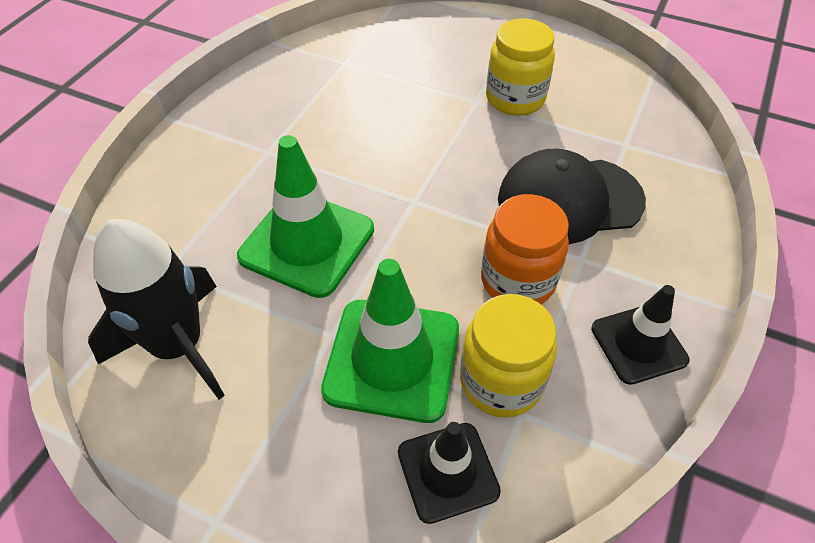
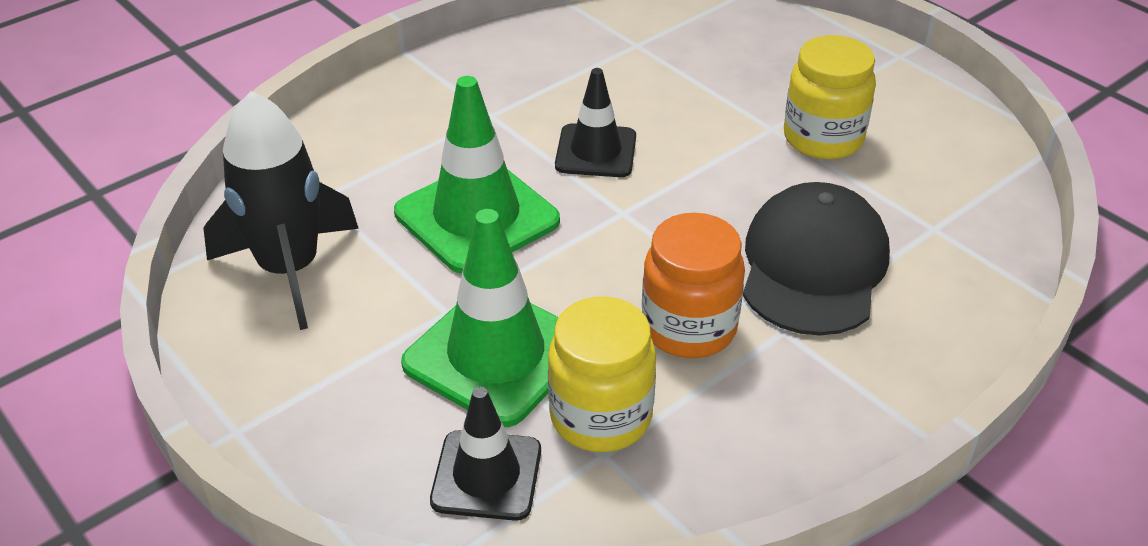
camera: 25 degrees right, 10 degrees down
(569, 200) = (813, 266): black cap -> black cap turned 90 degrees clockwise
(638, 344) = (790, 438): black traffic cone -> black traffic cone (596, 151)

